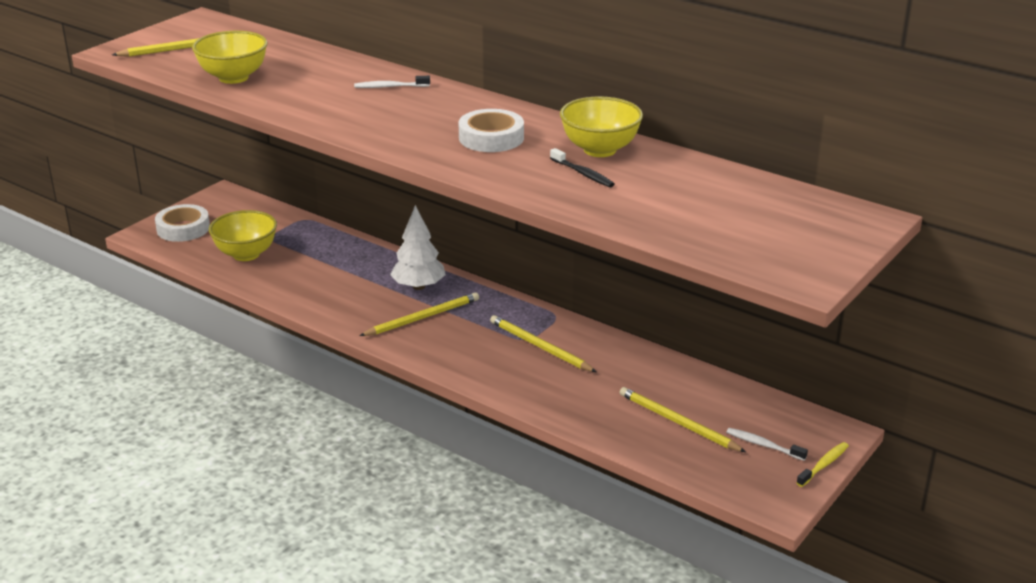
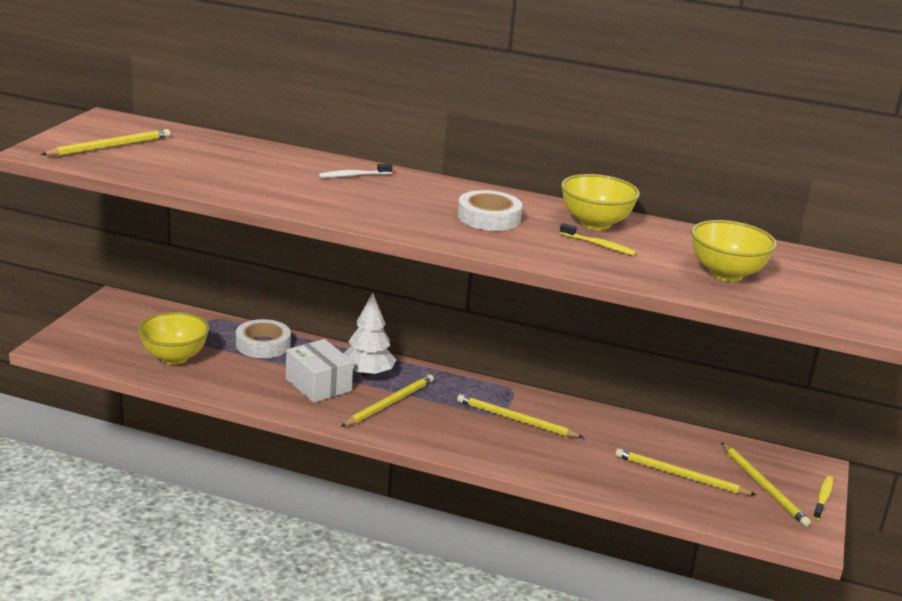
camera: 20 degrees left, 5 degrees down
(183, 228) = (91, 337): white tape -> white tape (263, 344)
(233, 77) = (188, 172): yellow bowl -> yellow bowl (726, 274)
(364, 293) = (318, 385): none -> white box
(583, 174) = (599, 245): black toothbrush -> yellow toothbrush
(763, 445) = (763, 487): white toothbrush -> yellow pencil

